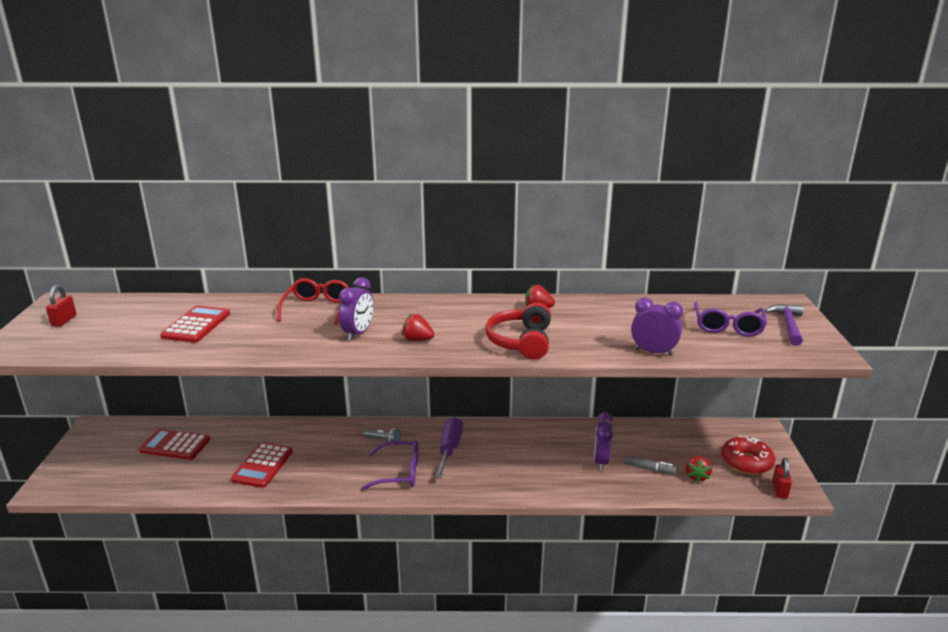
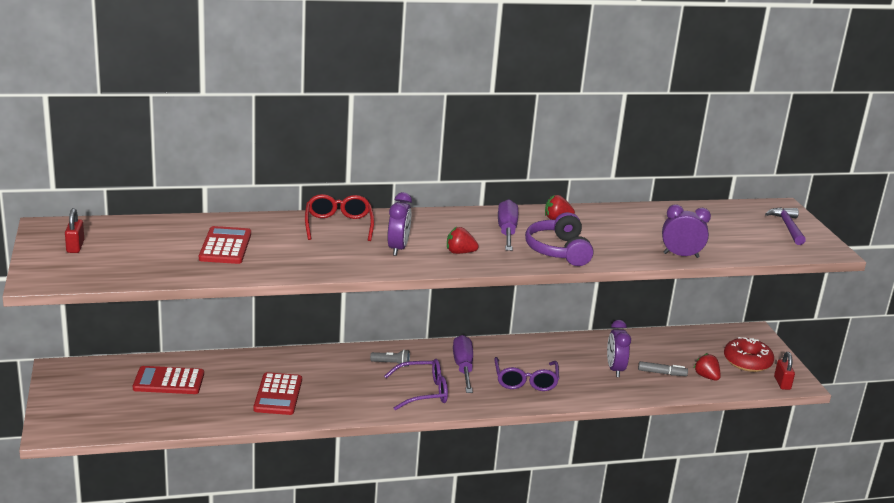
camera: 15 degrees left, 0 degrees up
(479, 320) = (507, 231): none -> purple screwdriver
(521, 342) = (558, 251): red headphones -> purple headphones
(696, 476) = (706, 377): red strawberry -> red strawberry turned 150 degrees clockwise
(727, 327) = (736, 230): purple glasses -> purple glasses (525, 381)

